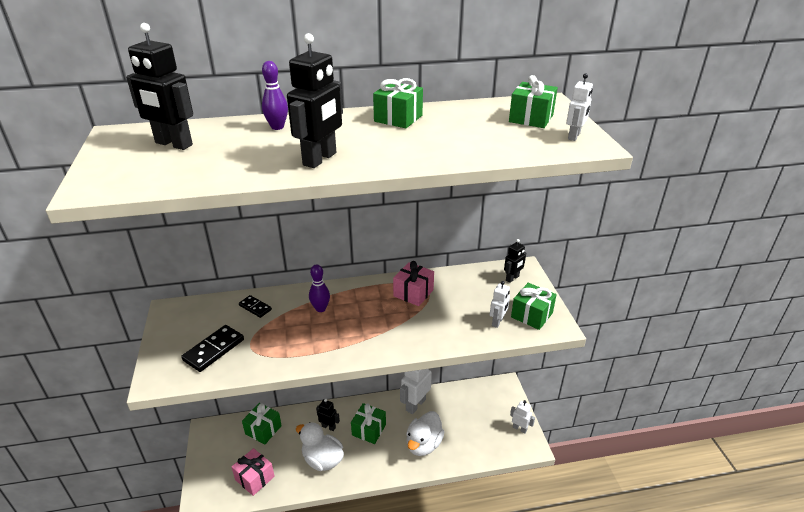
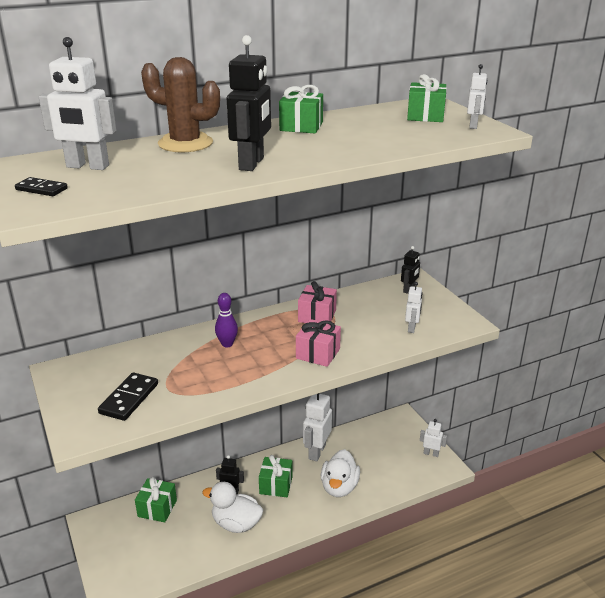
camera: 15 degrees left, 5 degrees down
(173, 144) = (87, 166): black robot -> white robot
(255, 307) = (155, 354): black domino -> black domino (41, 189)
(255, 478) = (166, 557): pink gift -> pink gift (318, 353)
(277, 127) = (185, 143): purple bowling pin -> brown cactus
(531, 315) = (441, 317): green gift -> none

